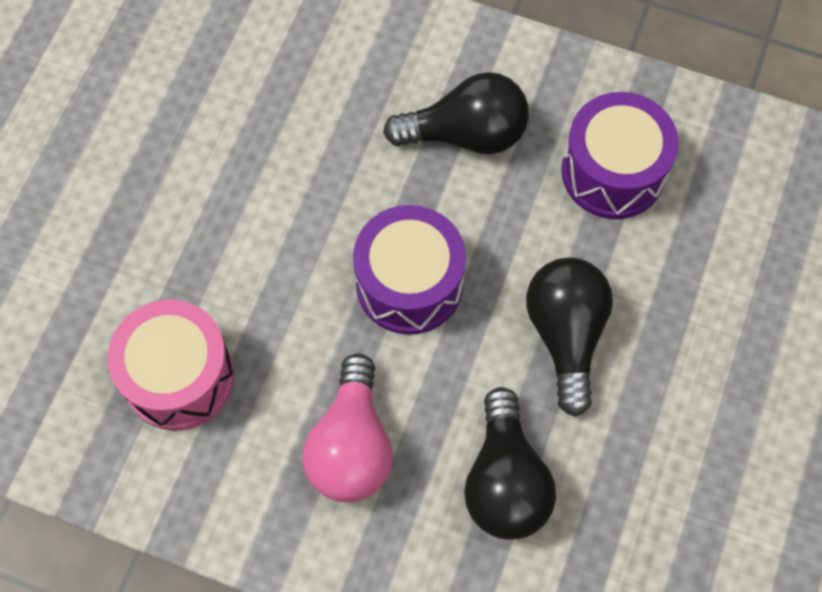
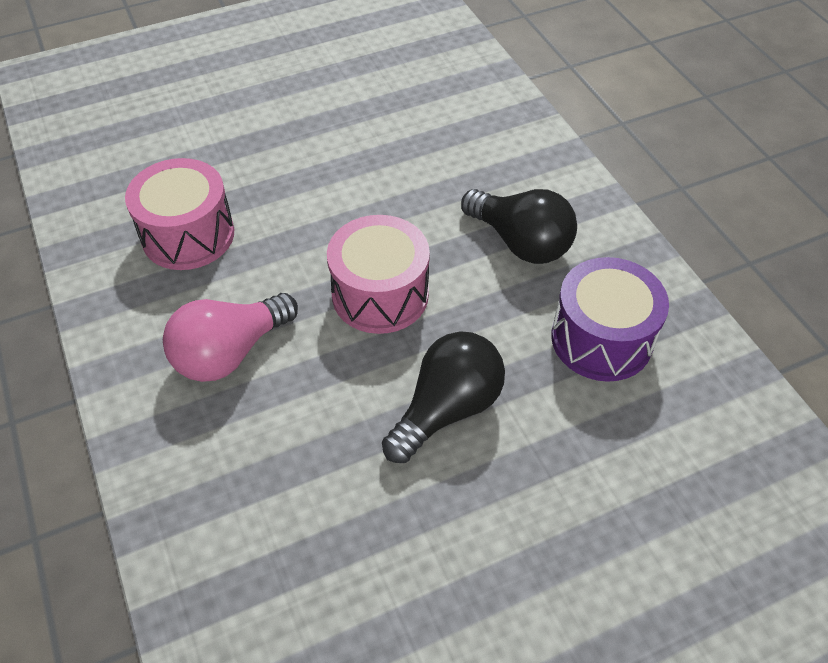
camera: 45 degrees right, 15 degrees down
(409, 284) = (380, 294): purple drum -> pink drum
(505, 481) = (294, 460): black light bulb -> none

